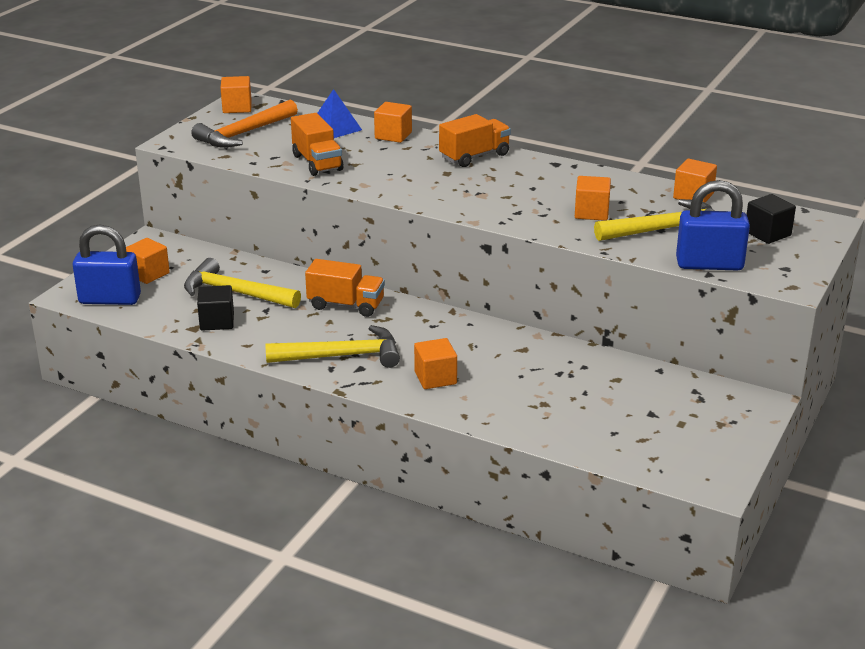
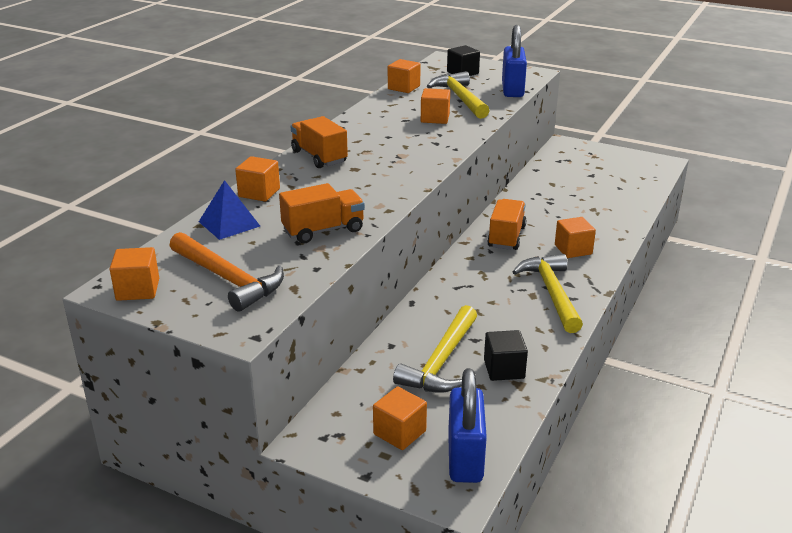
camera: 90 degrees left, 0 degrees up
(346, 305) = (460, 293): orange truck -> orange truck (506, 237)

